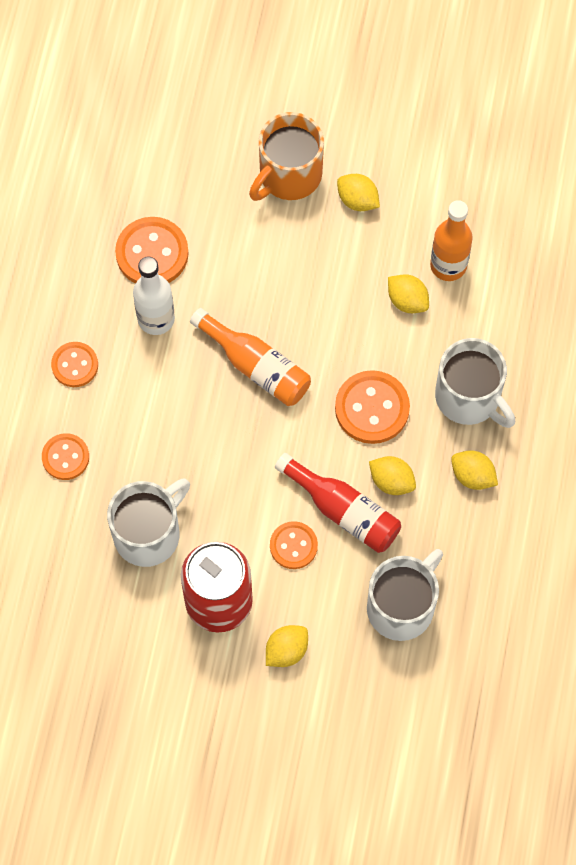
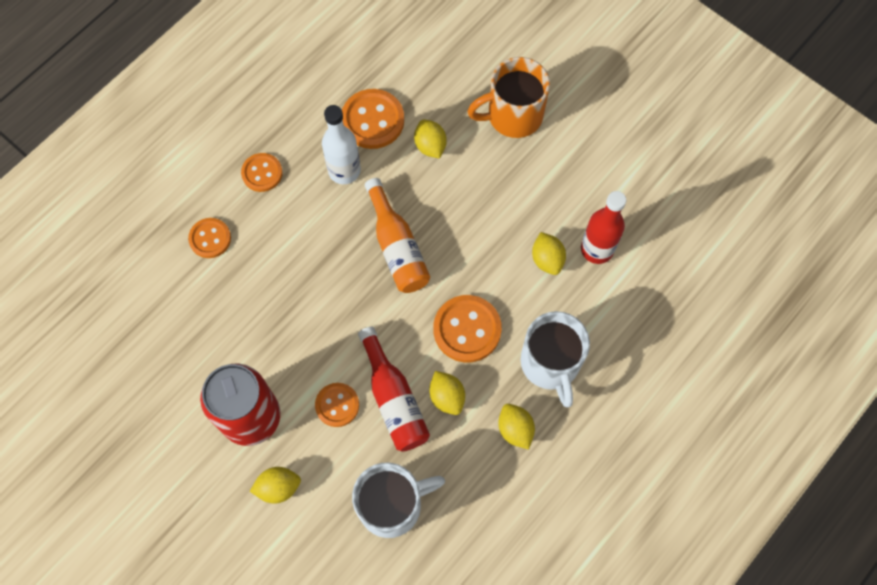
camera: 30 degrees right, 0 degrees up
(149, 533) = (233, 332): white mug -> none
(357, 200) = (555, 161): yellow lemon -> yellow lemon (430, 146)
(448, 265) = (597, 249): orange bottle -> red bottle

